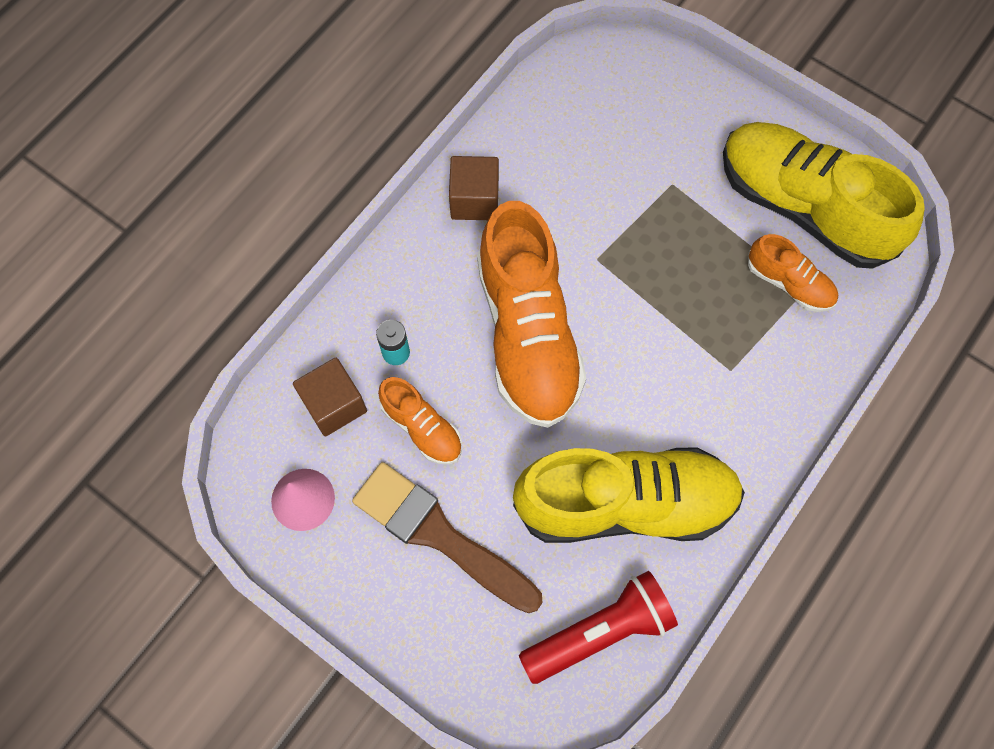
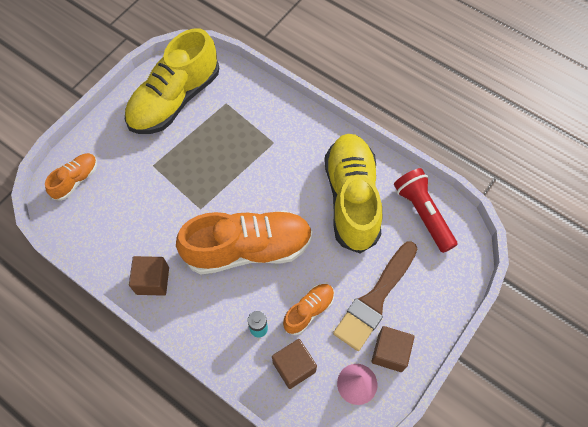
camera: 90 degrees left, 5 degrees down
(349, 554) = (390, 352): none -> brown cube
(789, 283) = (222, 110): orange shoe -> orange shoe (76, 180)

